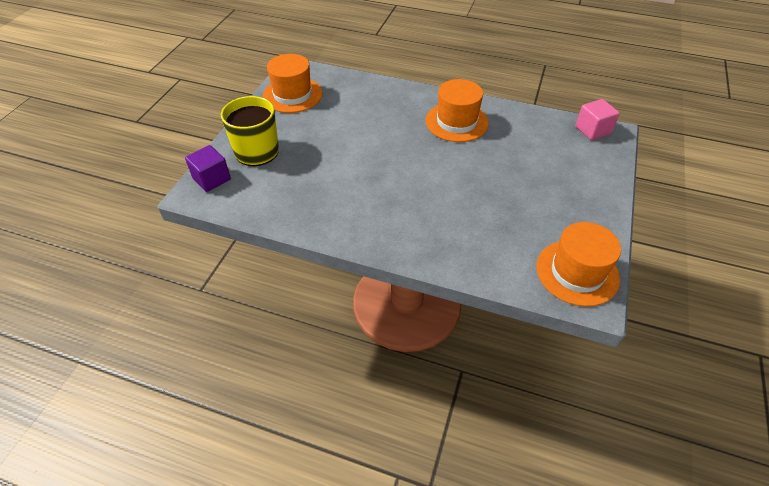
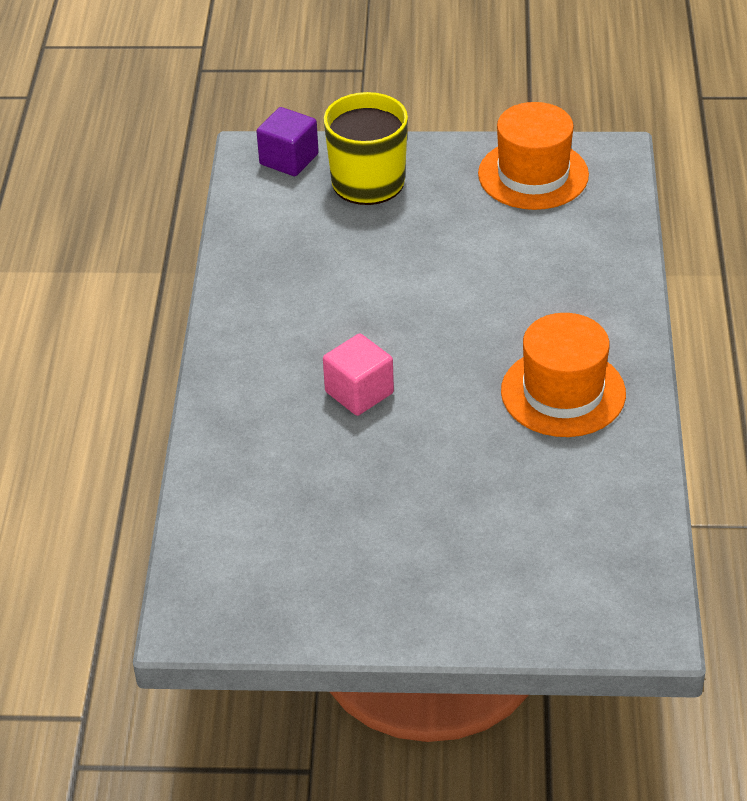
camera: 75 degrees right, 5 degrees down
(577, 272) = (239, 596): orange hat -> none
(592, 130) = (640, 594): pink cube -> pink cube (359, 392)

